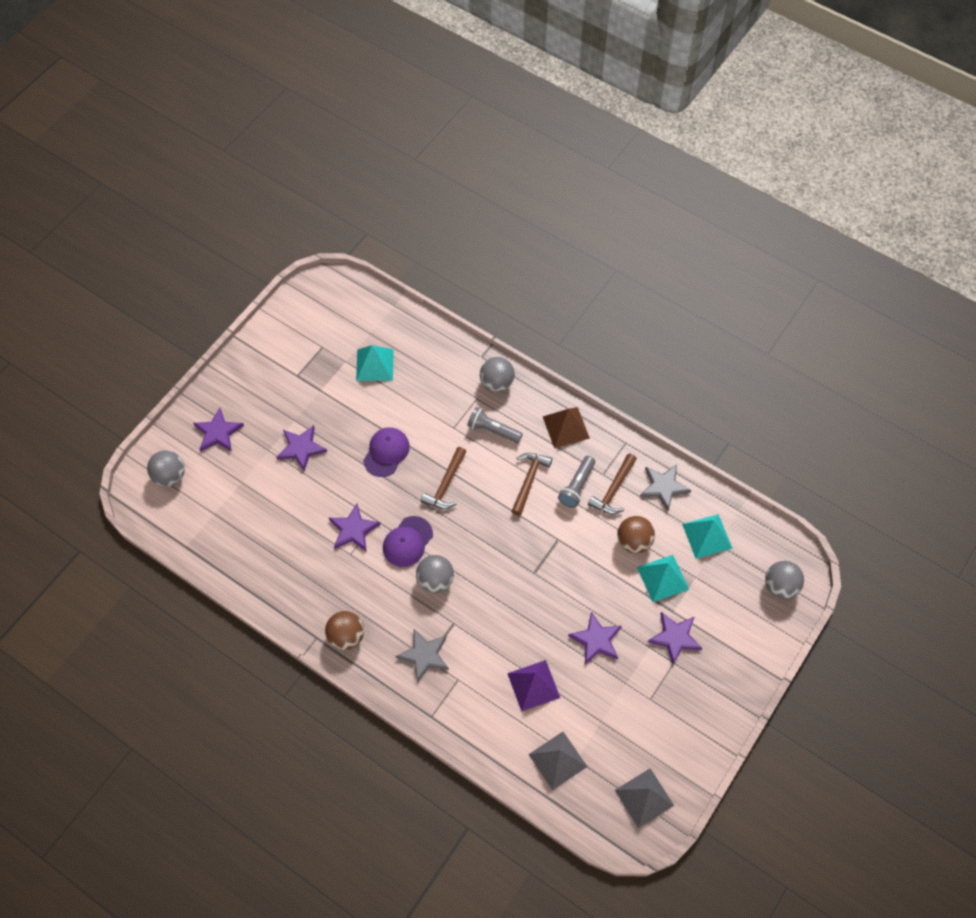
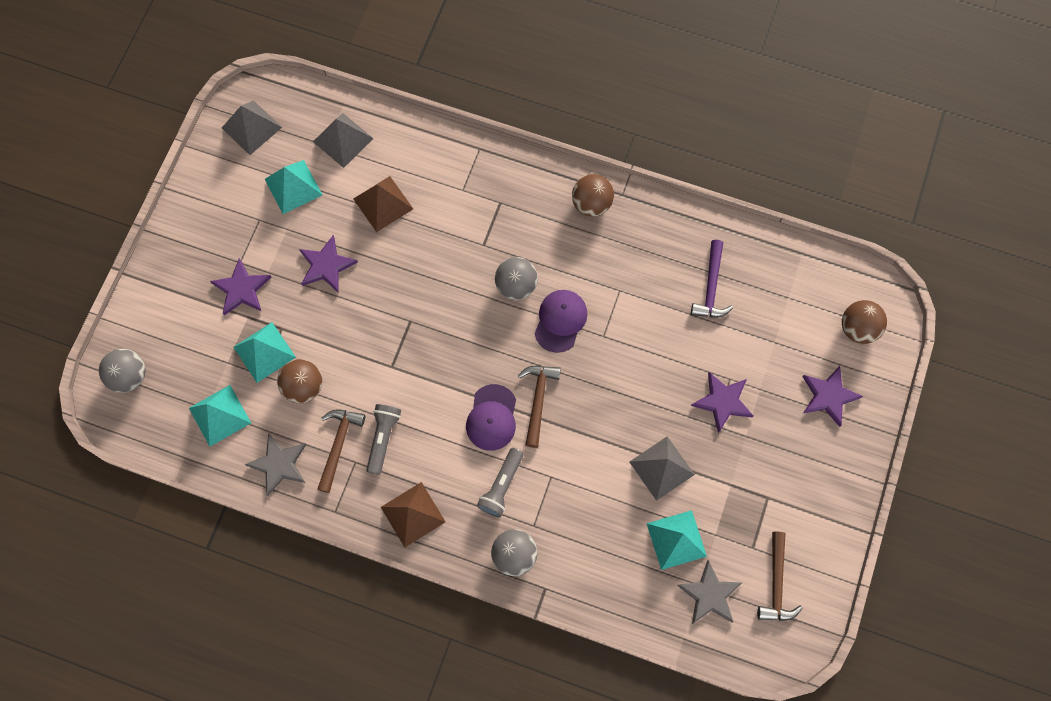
camera: 165 degrees right, 10 degrees up
(170, 476) = (858, 328): grey ball -> brown ball
(273, 538) = (711, 287): none -> purple hammer
(353, 529) = (625, 319): purple star -> none
(367, 413) = (661, 468): none -> grey pyramid
(386, 452) = (621, 422): purple cap -> purple cap (492, 418)
(424, 655) = (504, 205): grey star -> grey star (709, 594)
(493, 430) = (501, 486): grey flashlight -> grey flashlight turned 105 degrees clockwise
(529, 480) = (441, 431): brown hammer -> brown hammer (776, 584)
(533, 685) = (383, 203): purple pyramid -> brown pyramid
(613, 724) = (293, 186): none -> turquoise pyramid

